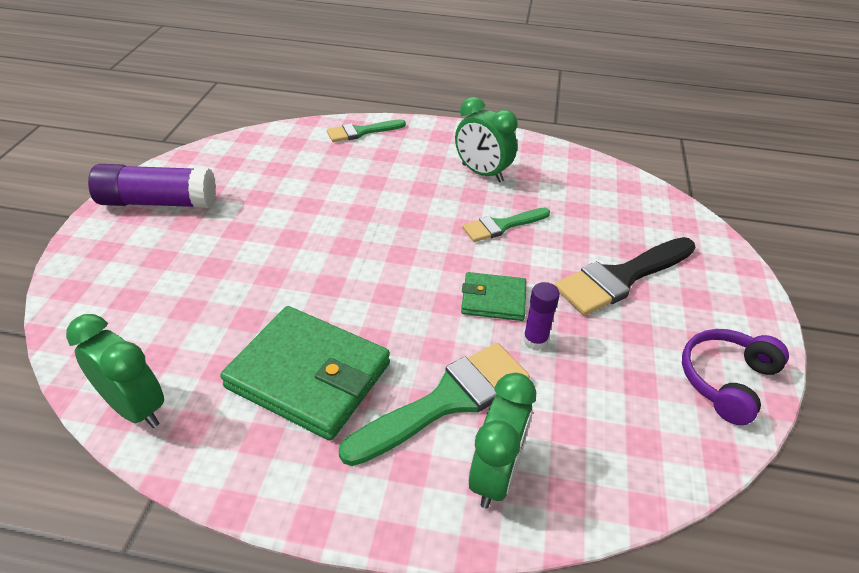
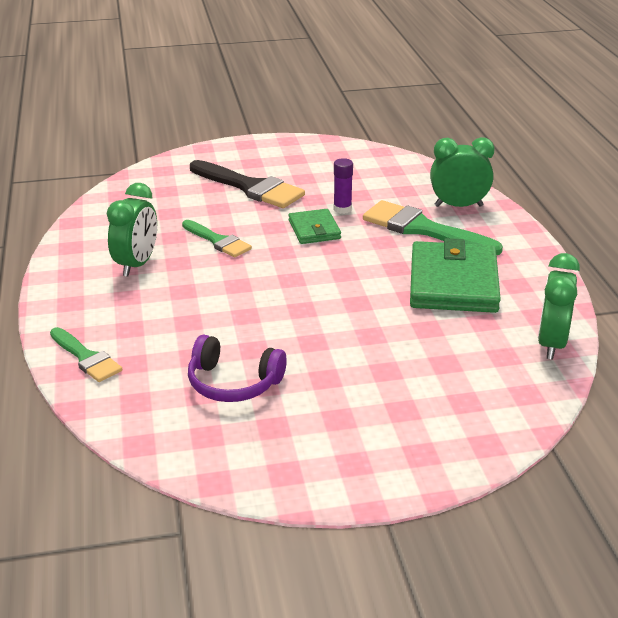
camera: 110 degrees left, 10 degrees down
(158, 202) = (320, 454): purple glue stick -> none
(726, 380) = (323, 151): purple headphones -> purple headphones (233, 383)

